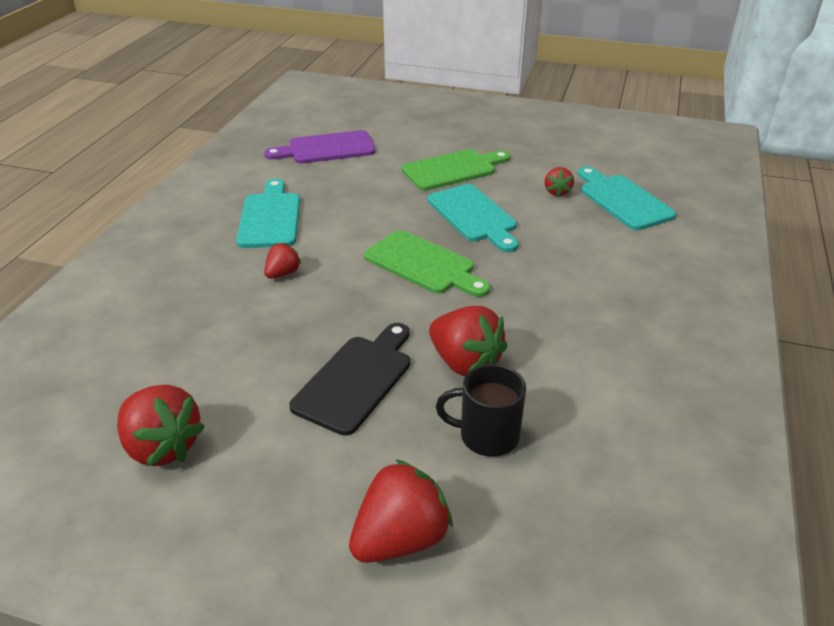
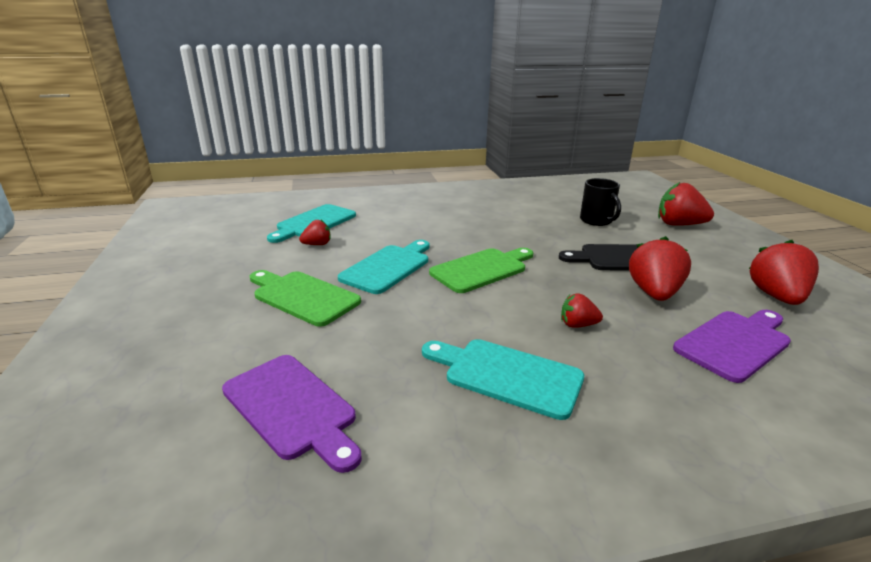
camera: 120 degrees left, 10 degrees down
(163, 344) = (735, 343): none -> purple cutting board
(270, 217) = (507, 375): turquoise cutting board -> turquoise cutting board turned 60 degrees clockwise
(423, 264) = (482, 269): green cutting board -> green cutting board turned 45 degrees clockwise
(465, 363) = (558, 235): red strawberry -> red strawberry (653, 293)

